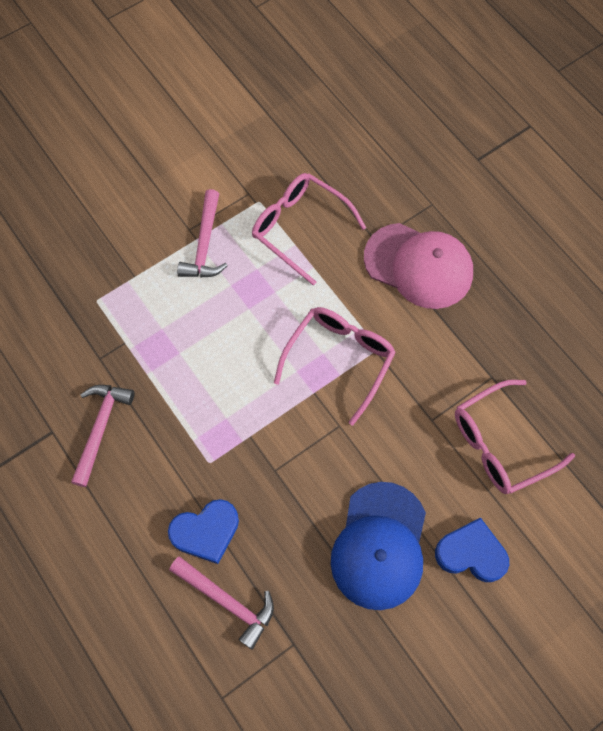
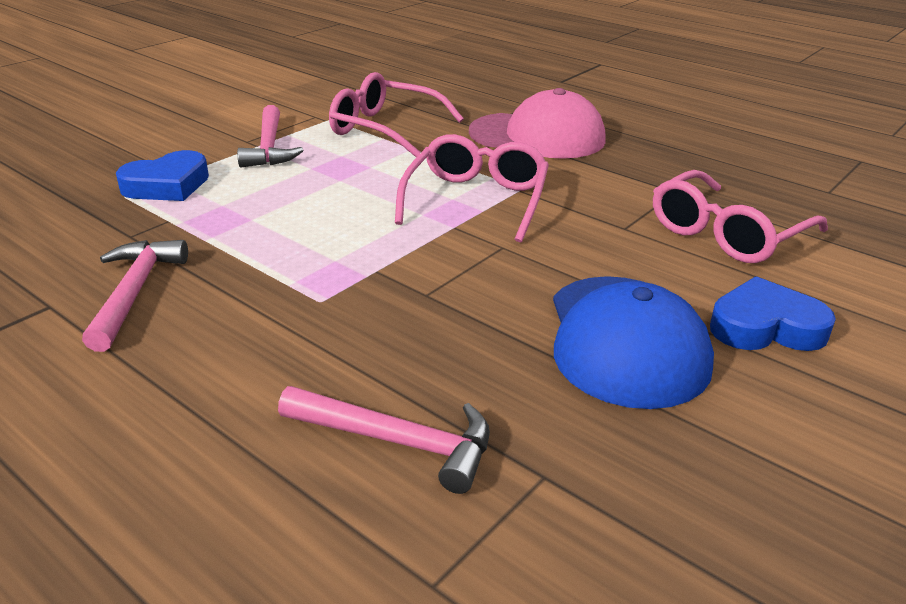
camera: 15 degrees left, 35 degrees down
(206, 532) = (334, 368): blue heart -> blue heart (167, 185)

